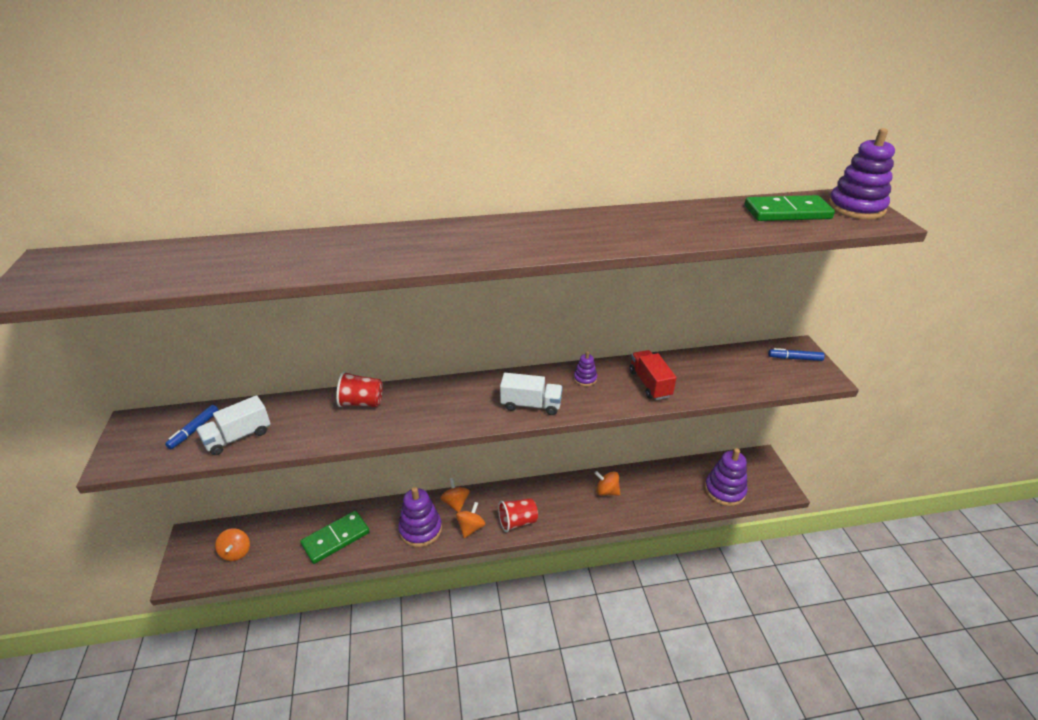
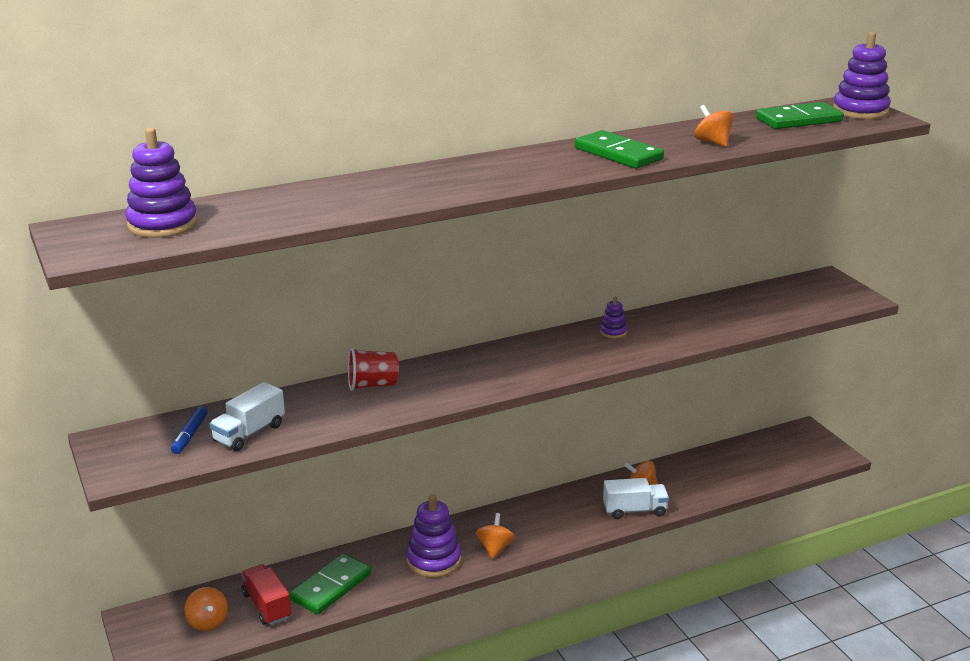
camera: 15 degrees left, 10 degrees down
(455, 503) = (463, 529): orange spinning top -> orange spinning top (712, 142)
(517, 522) = (549, 534): red cup -> none
(531, 405) = (567, 361): white truck -> white truck (634, 510)
(585, 233) = (618, 154): none -> green domino
(650, 384) = (685, 327): red truck -> red truck (266, 606)
(724, 490) = (775, 466): purple stacking toy -> purple stacking toy (162, 224)
(795, 358) = (826, 287): blue marker -> none

